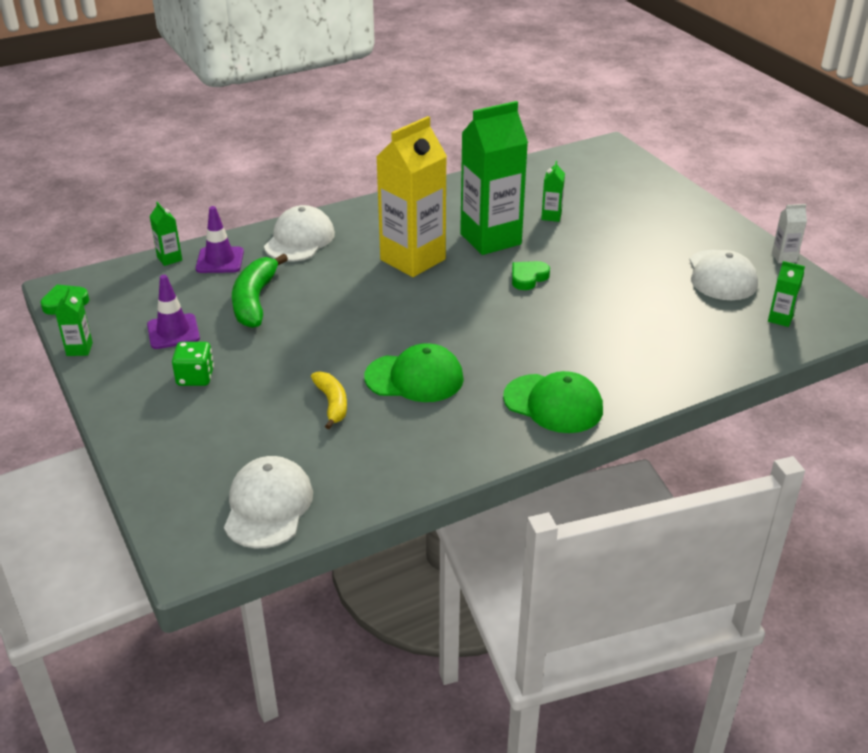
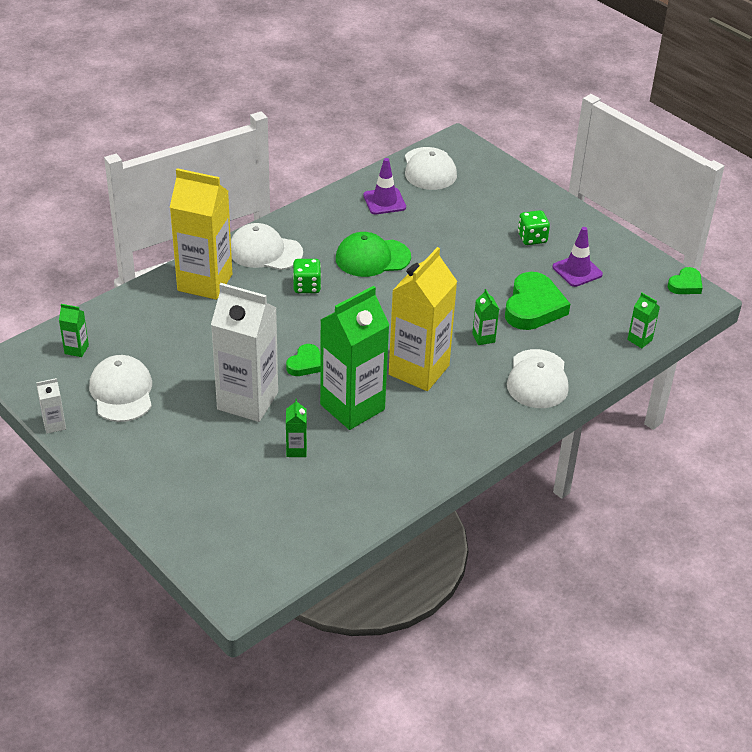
camera: 165 degrees right, 5 degrees up
(79, 349) = (634, 248): green carton -> green carton (483, 338)
(220, 260) = (593, 344): purple traffic cone -> purple traffic cone (384, 201)
(255, 301) = (533, 307): green banana -> green heart
(332, 403) = (423, 232): yellow banana -> none
(508, 353) = (307, 286): none -> green dice
(553, 404) = (265, 251): green cap -> white cap
(592, 255) = (247, 401): none -> white carton
(635, 373) = (205, 282): none -> yellow carton

